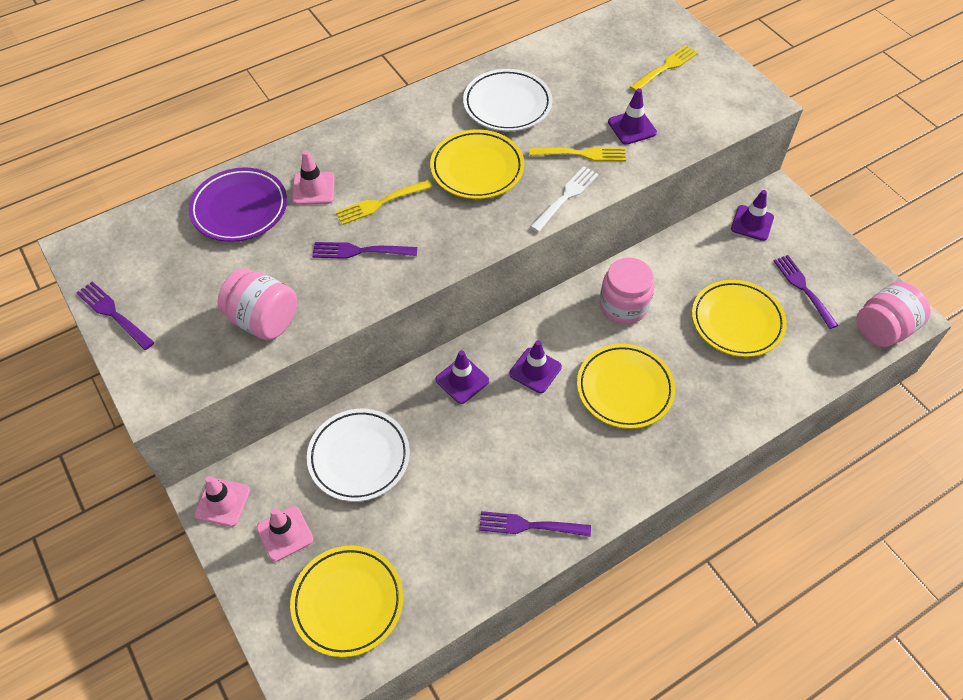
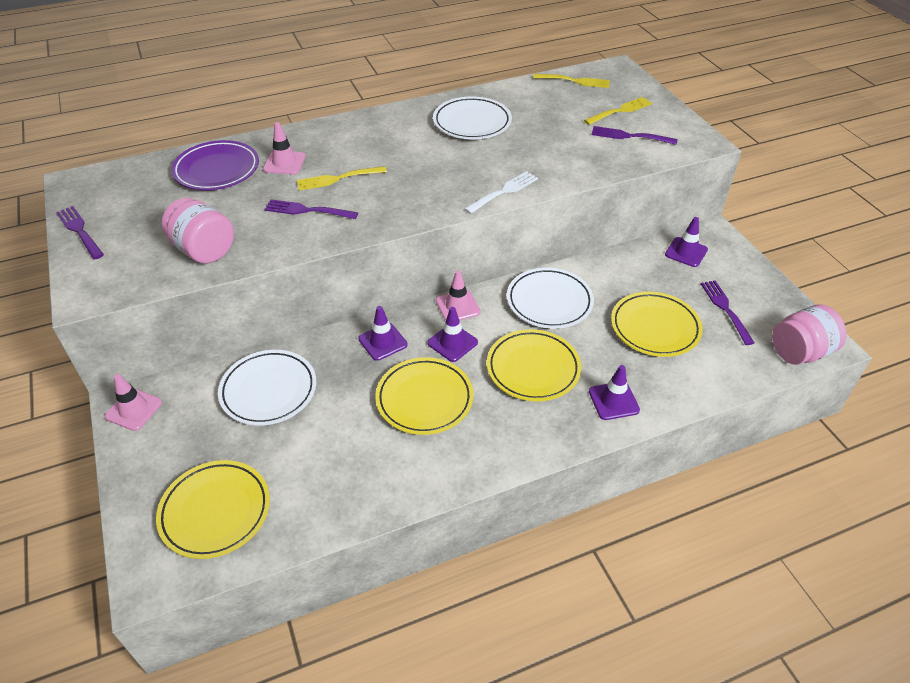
camera: 10 degrees right, 10 degrees down
(285, 533) = (179, 443): pink traffic cone -> pink traffic cone (457, 306)
(477, 168) = (430, 163): yellow plate -> yellow plate (424, 399)
(530, 525) = (410, 471): purple fork -> purple fork (630, 136)
(581, 154) = (526, 163): yellow fork -> yellow fork (574, 81)
(623, 305) = (549, 302): pink jar -> white plate
(632, 127) = (578, 149): purple traffic cone -> purple traffic cone (613, 401)

